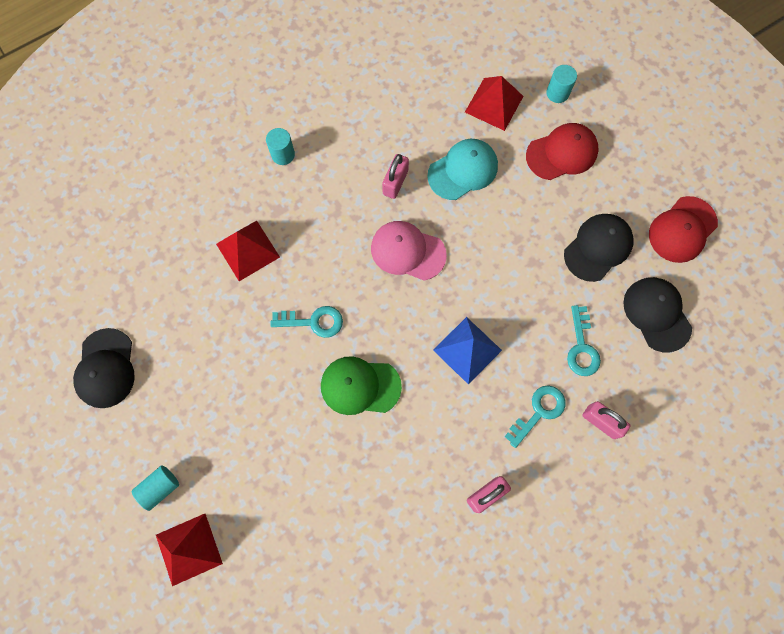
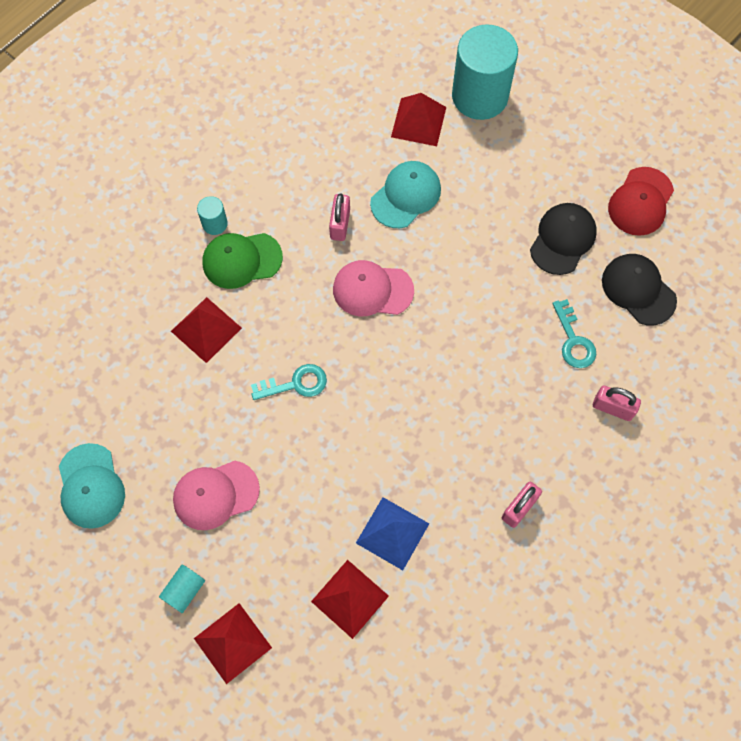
camera: 15 degrees left, 5 degrees down
(105, 368) = (91, 486): black cap -> turquoise cap
(212, 406) = (215, 495): none -> pink cap
(305, 537) = (349, 598): none -> red pyramid
(360, 386) = (362, 435): green cap -> green cap (241, 260)
(467, 350) = (460, 372): blue pyramid -> blue pyramid (392, 533)
(539, 412) = (549, 414): turquoise key -> none
(557, 93) = (480, 96): turquoise cylinder -> turquoise cylinder, size x2.33
(562, 153) = (501, 155): red cap -> none

